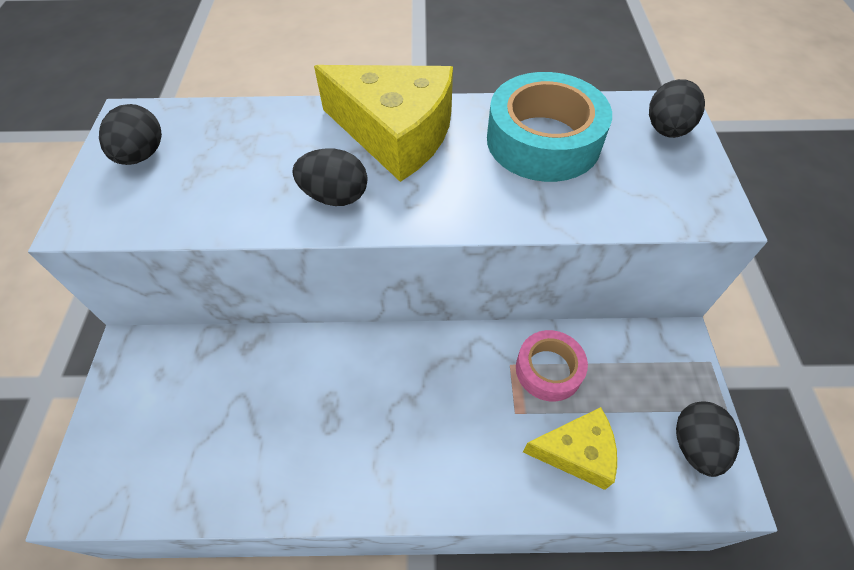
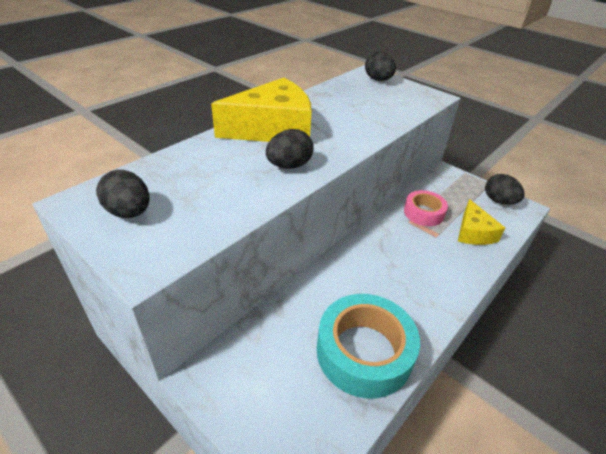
camera: 50 degrees left, 15 degrees down
(543, 140) = (341, 102): turquoise tape -> turquoise tape (364, 352)
(576, 452) = (473, 232): yellow cheese -> yellow cheese turned 135 degrees clockwise

